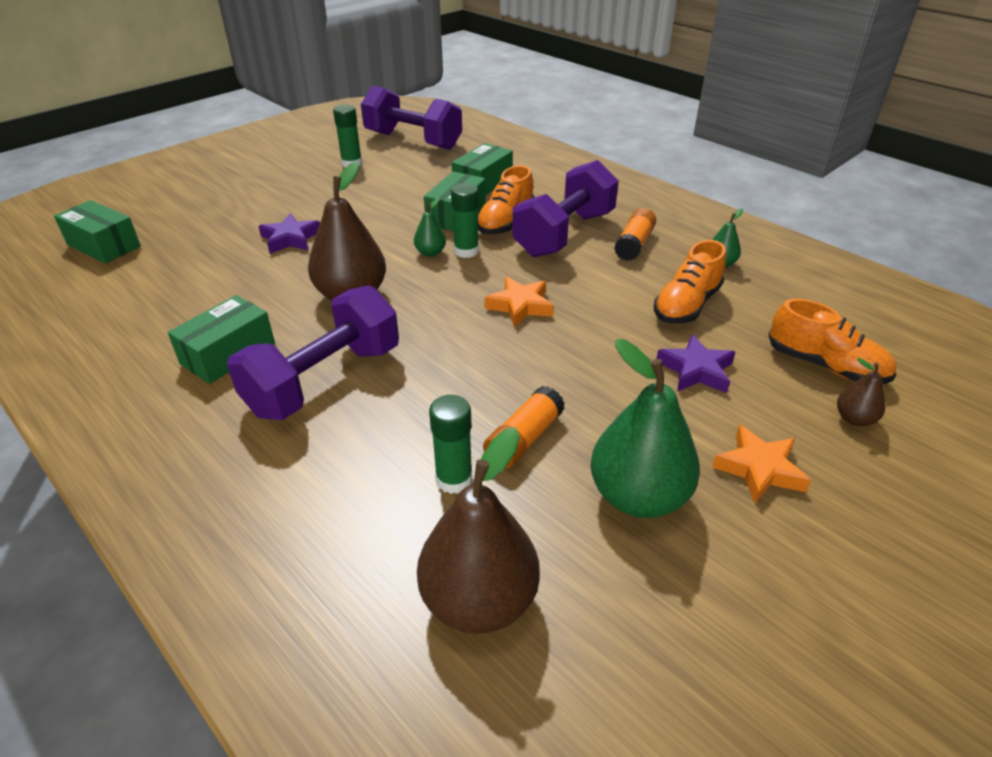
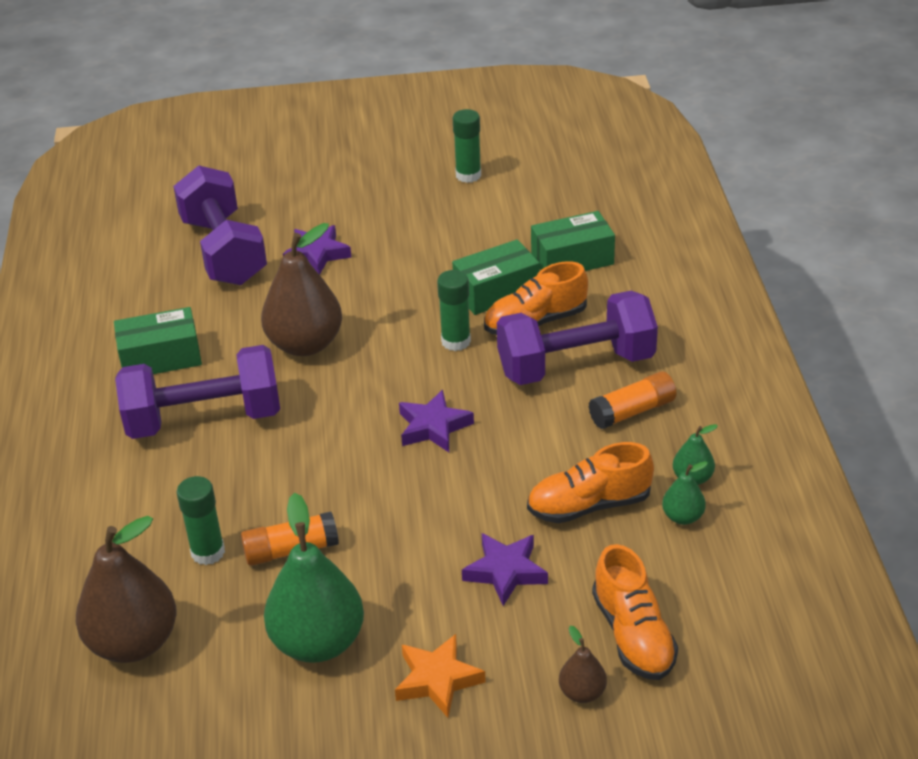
camera: 40 degrees right, 0 degrees up
(104, 245) = (165, 195): green box -> none
(413, 141) = (567, 165): purple dumbbell -> purple dumbbell (224, 251)
(430, 253) = (421, 328): green pear -> green pear (682, 517)
(520, 306) = (433, 427): orange star -> purple star

